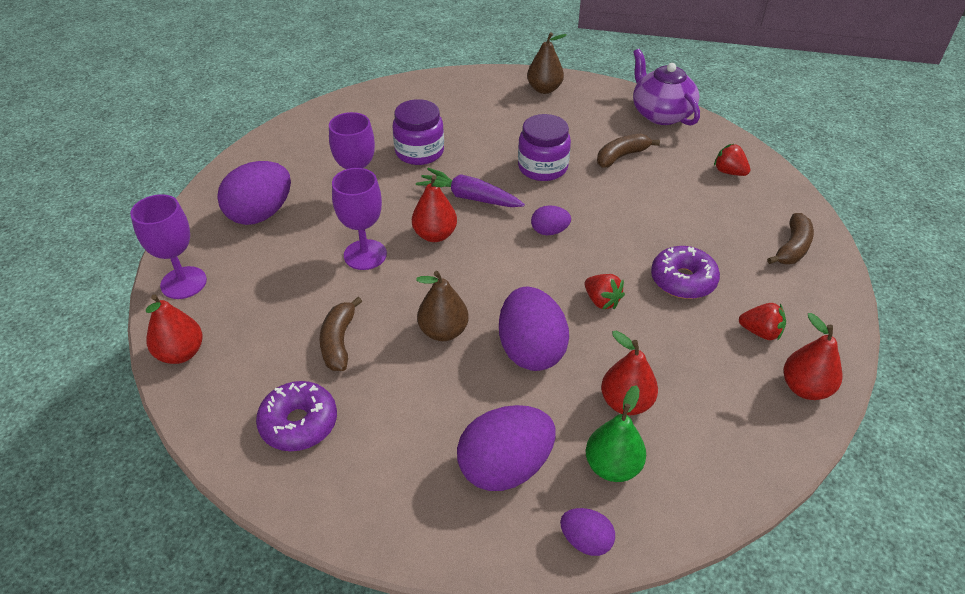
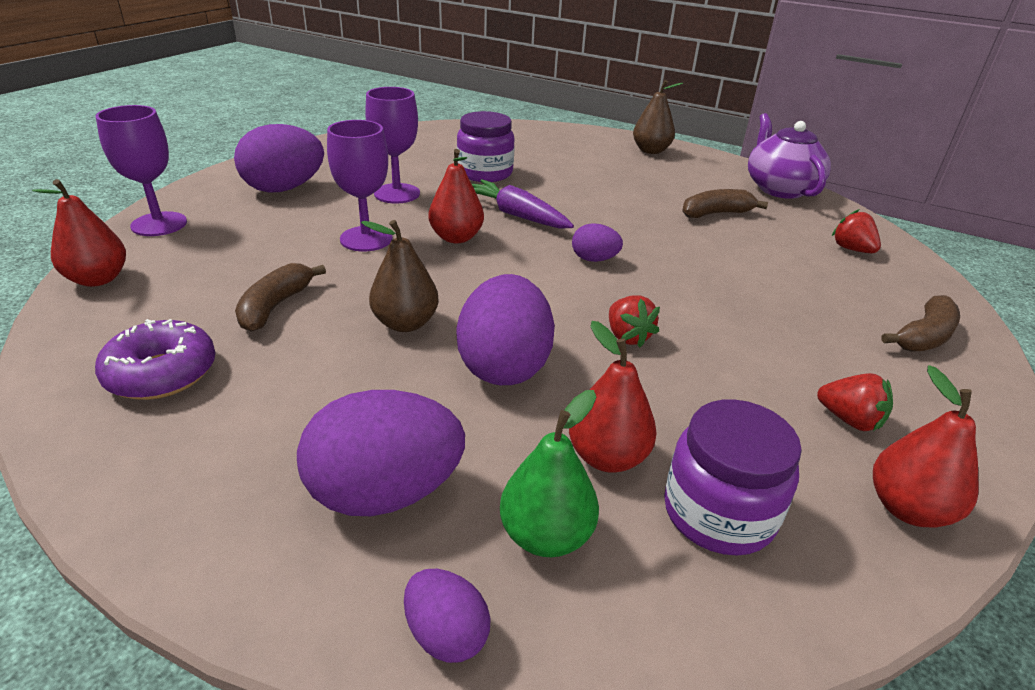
camera: 15 degrees right, 10 degrees down
(542, 167) = (616, 206): purple jar -> purple jar (718, 513)
(683, 280) = (750, 339): purple donut -> none

